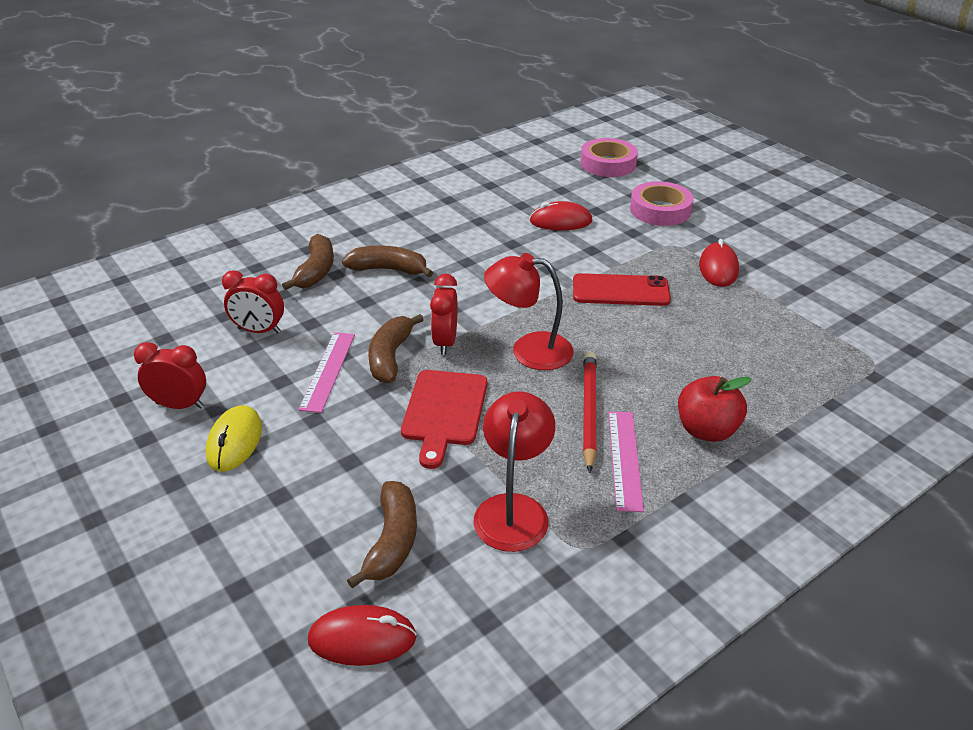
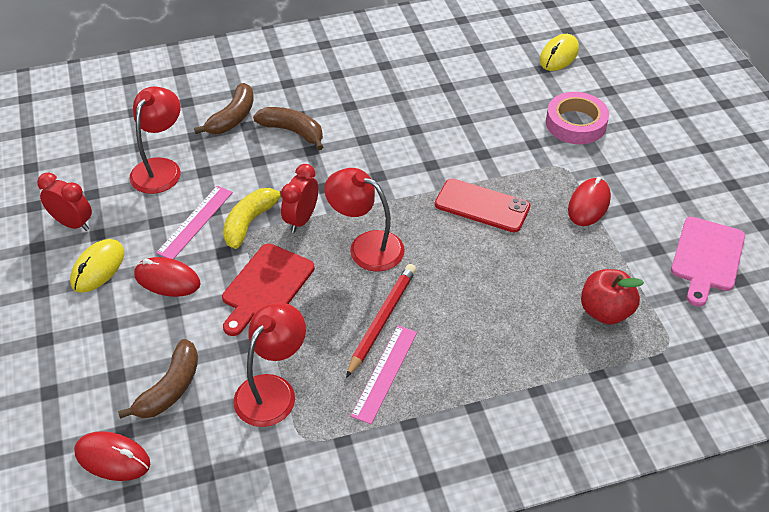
camera: 20 degrees right, 10 degrees up
(259, 331) = (160, 168): red clock -> red lamp
(390, 357) = (250, 222): brown banana -> yellow banana
(560, 221) = (473, 114): red mouse -> red mouse (167, 280)
(608, 164) = (559, 55): pink tape -> yellow mouse
(706, 430) = (469, 367): red apple -> red apple (605, 311)
(852, 286) = (706, 257): none -> pink cutting board

